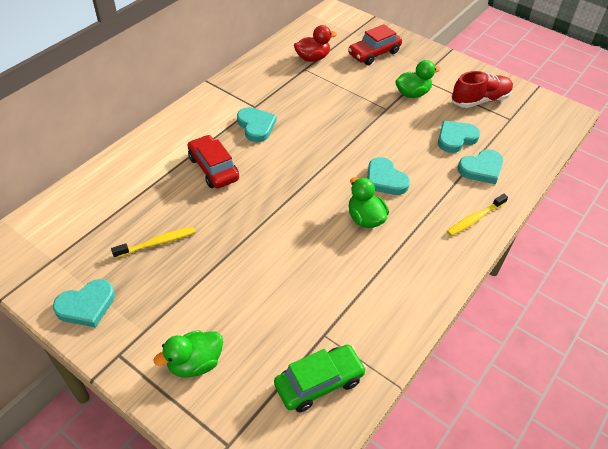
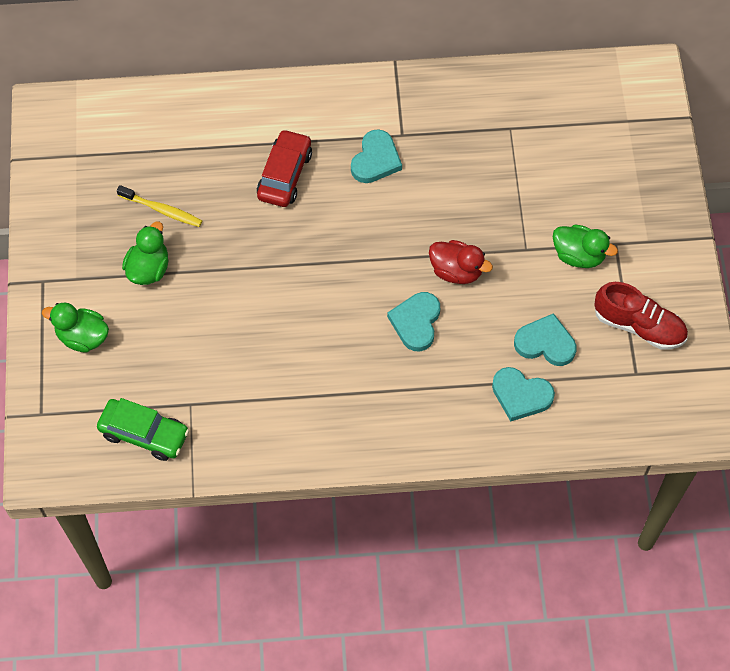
camera: 50 degrees right, 15 degrees up
(86, 306) = (60, 220): turquoise heart -> none
(312, 58) = (537, 121): red duck -> red duck (456, 271)
(365, 218) = (347, 342): green duck -> green duck (148, 268)
(374, 53) = (611, 169): red car -> none
(475, 218) = (441, 433): yellow toothbrush -> none

